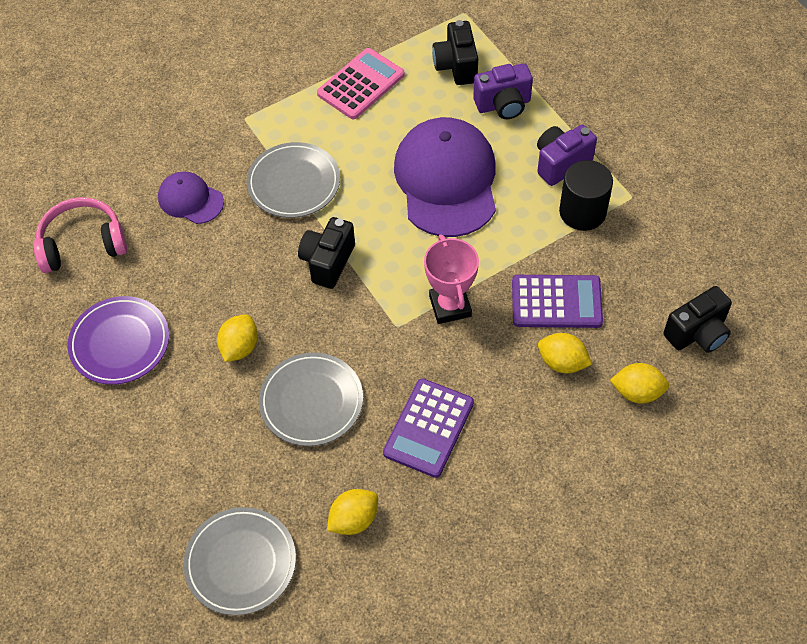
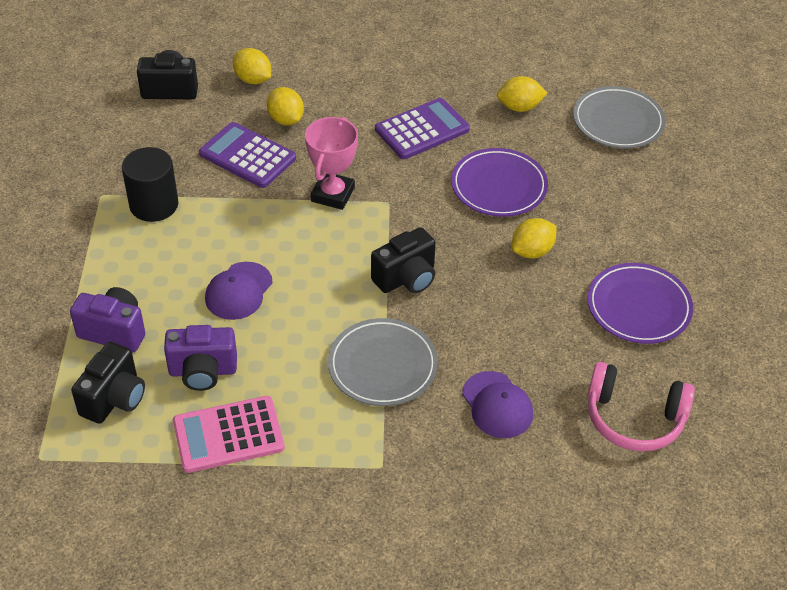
camera: 150 degrees left, 10 degrees down
(311, 402) = (499, 186): grey plate -> purple plate
(446, 180) = (239, 291): purple cap -> purple cap, size x0.50
(561, 163) = (125, 251): purple camera -> purple camera (203, 371)

